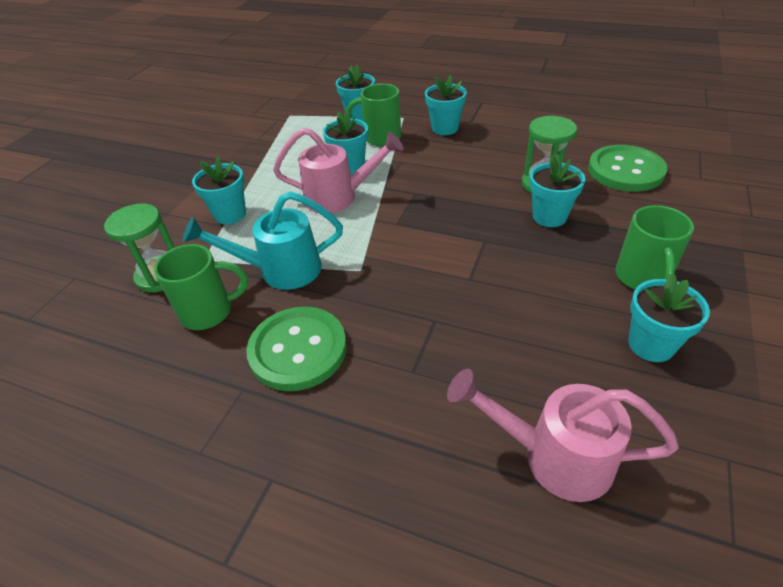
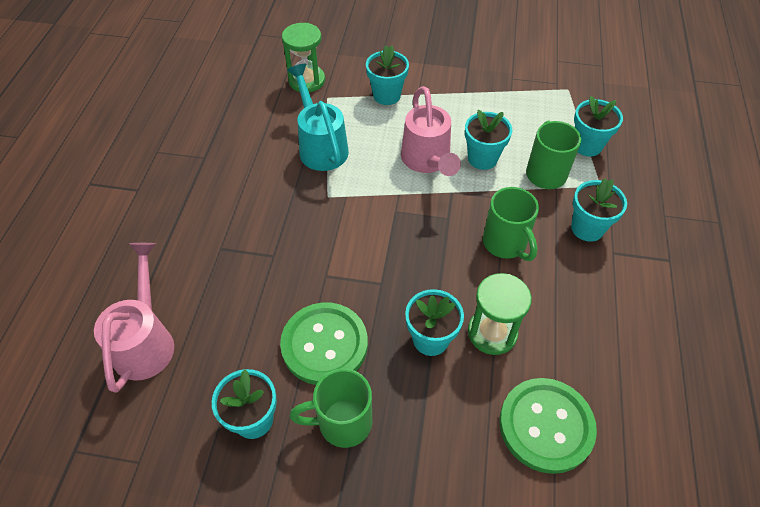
camera: 75 degrees right, 10 degrees up
(209, 312) = (272, 119): green mug -> green mug (505, 243)
(298, 350) = (238, 177): green button -> green button (324, 344)

